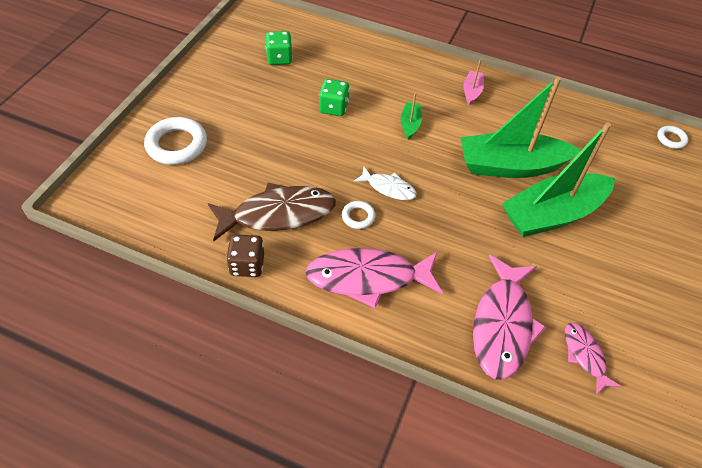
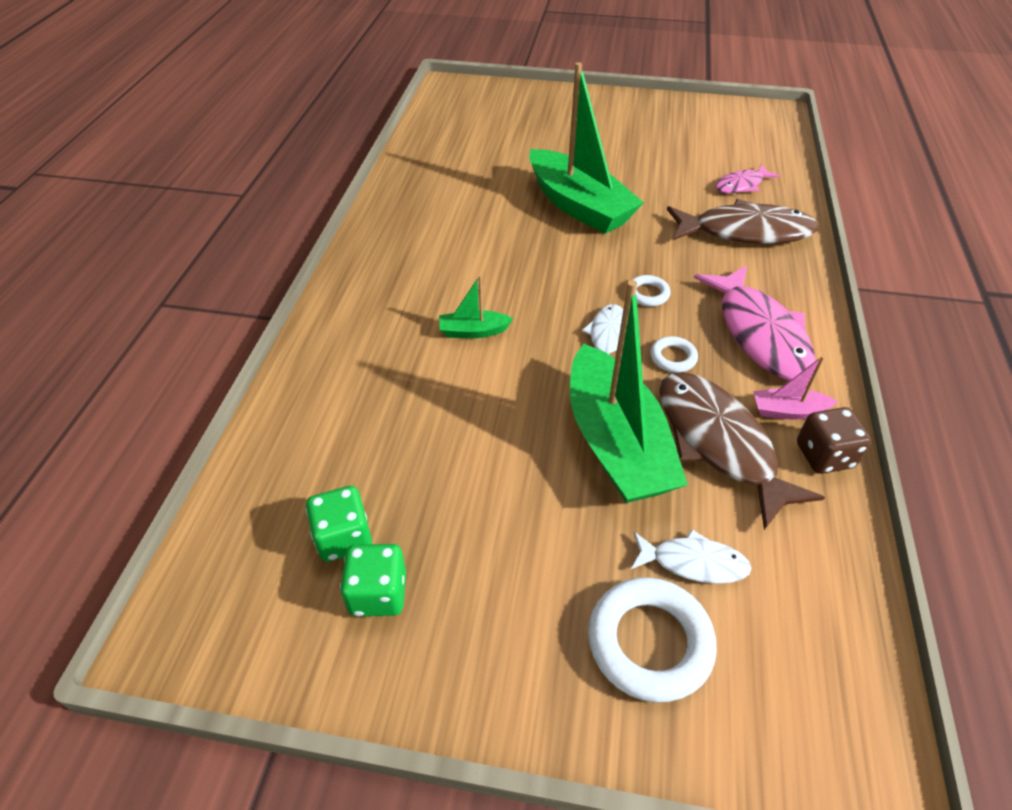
camera: 100 degrees left, 5 degrees down
(207, 174) = (693, 562): none -> white fish
(333, 108) = (464, 424): green dice -> green dice (378, 593)
(472, 91) = (382, 278): pink boat -> pink boat (788, 411)
(502, 325) = (745, 232): pink fish -> brown fish
(510, 166) = (517, 237): green boat -> green boat (616, 443)
(671, 139) = (425, 134): white ring -> white ring (647, 294)

